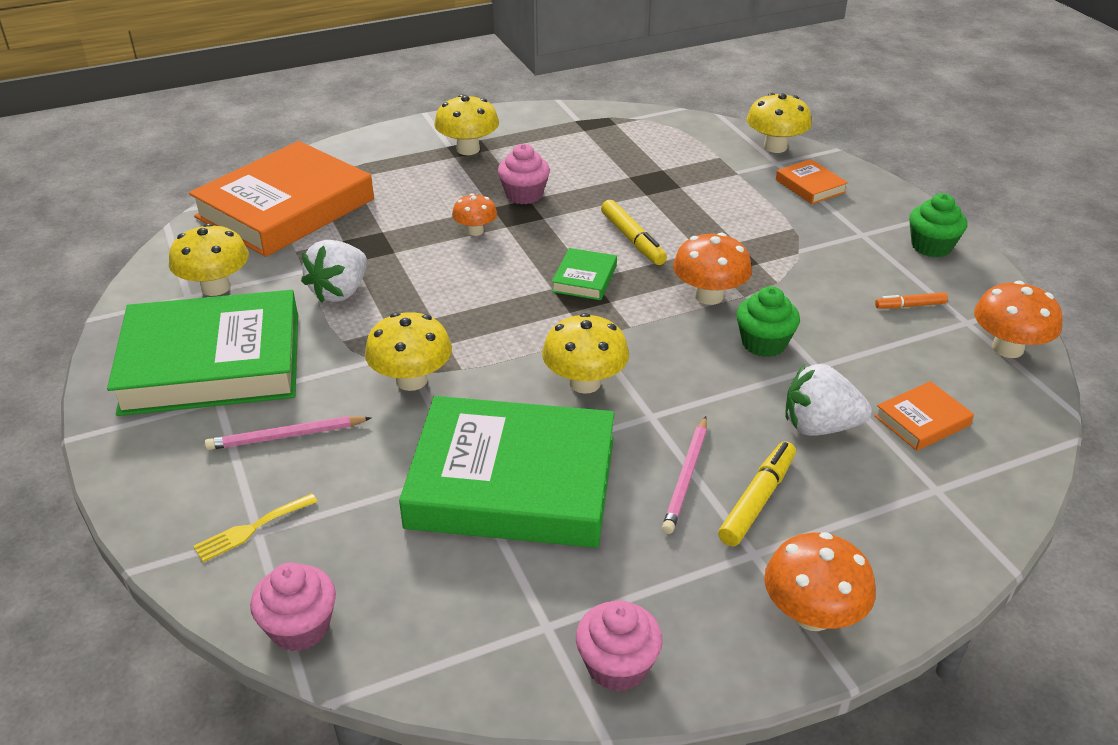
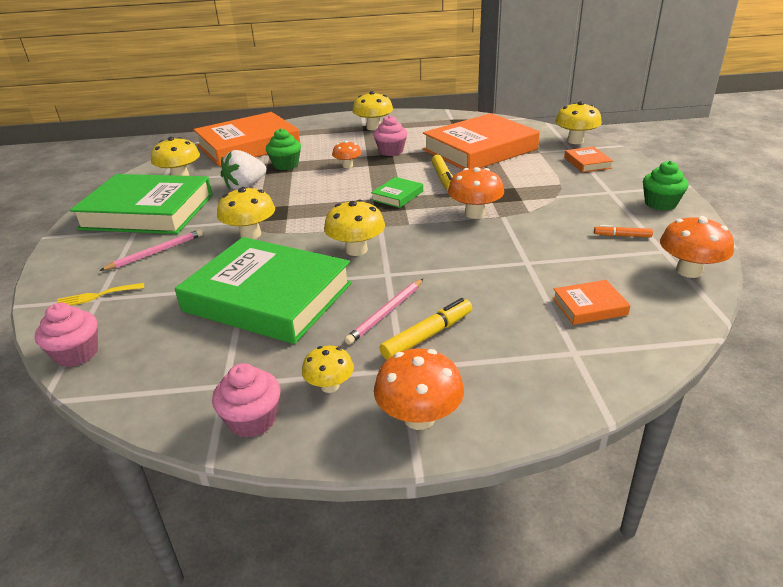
camera: 20 degrees right, 5 degrees down
(286, 436) = (156, 252): pink pencil -> pink pencil turned 135 degrees clockwise
(652, 177) = (480, 149): none -> orange book
(682, 597) = (330, 386): none -> yellow mushroom
(764, 343) = (496, 244): green cupcake -> green cupcake (286, 165)
(819, 426) = (505, 298): white strawberry -> none

